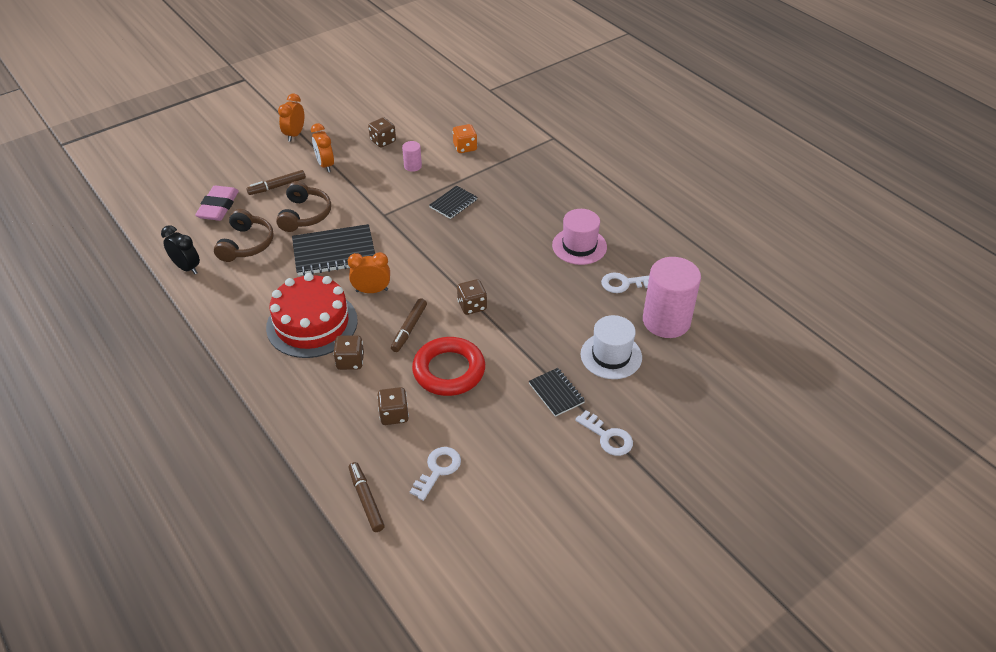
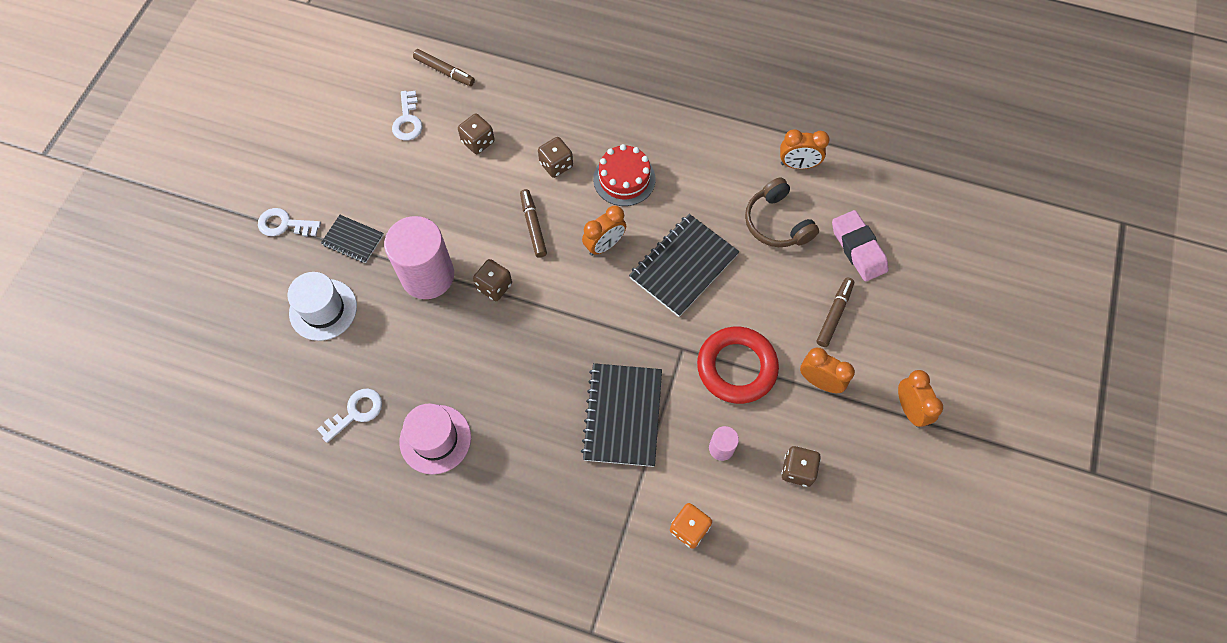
camera: 145 degrees right, 20 degrees up
(187, 268) = (798, 165): black clock -> orange clock
(305, 215) = (762, 295): brown headphones -> none
(312, 324) = (624, 179): red cake -> red cake, size x0.65
(449, 370) = (463, 206): red ring -> red ring (736, 367)
(453, 203) = (622, 415): black notebook -> black notebook, size x1.81
(666, 321) = (286, 387): pink cylinder -> pink cylinder (427, 275)

